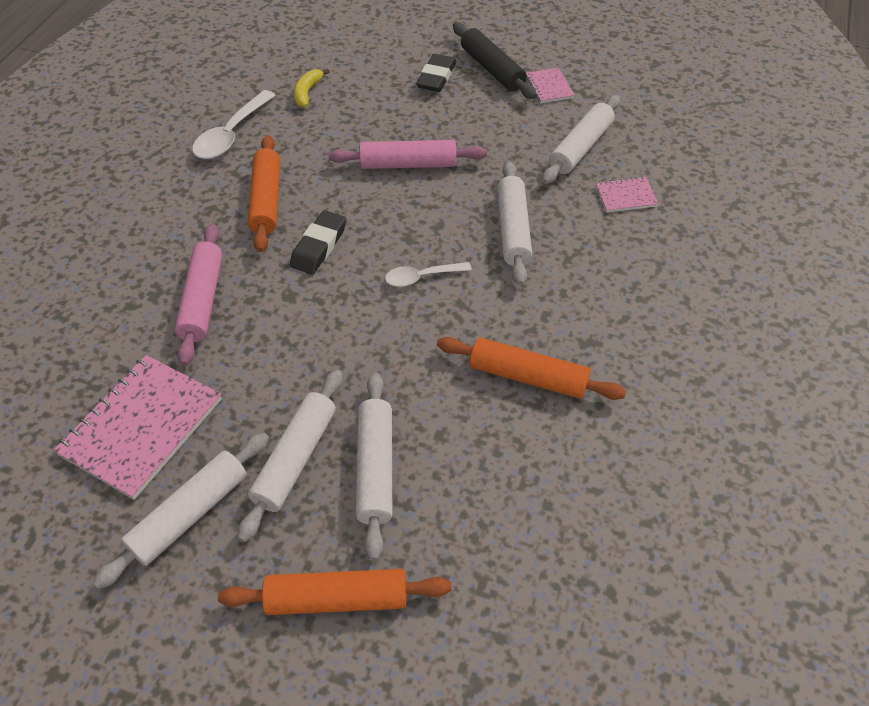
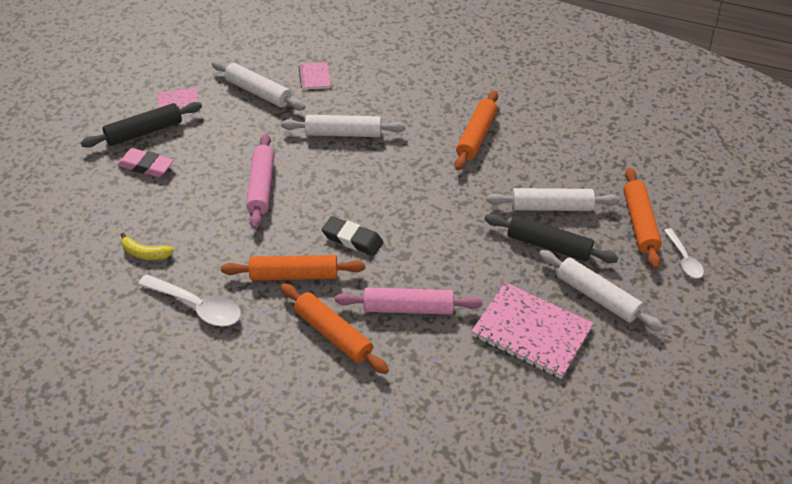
camera: 90 degrees left, 5 degrees down
(176, 236) = (333, 334): none -> orange rolling pin
(295, 459) = (548, 245): white rolling pin -> black rolling pin
(421, 277) = (388, 182): white spoon -> white spoon (684, 259)
(436, 77) = (146, 166): black eraser -> pink eraser

